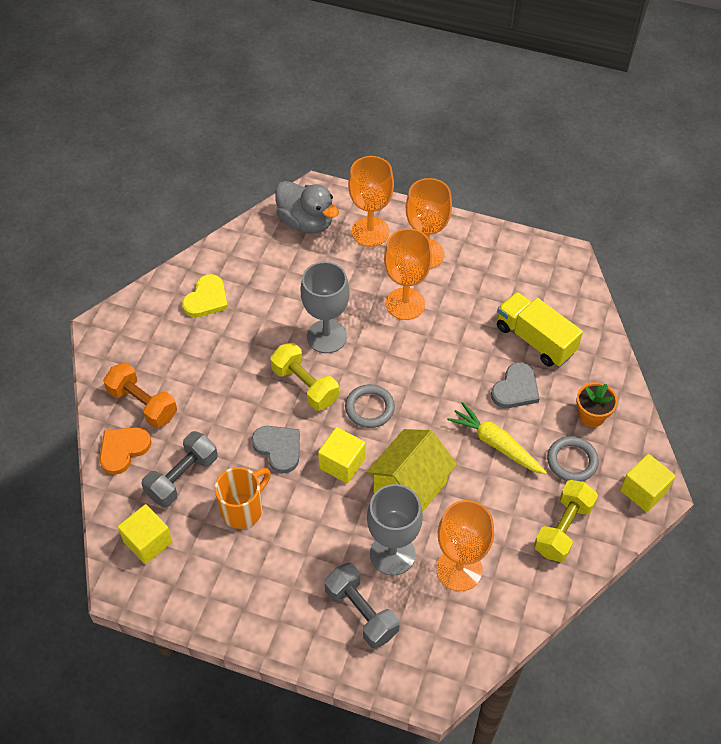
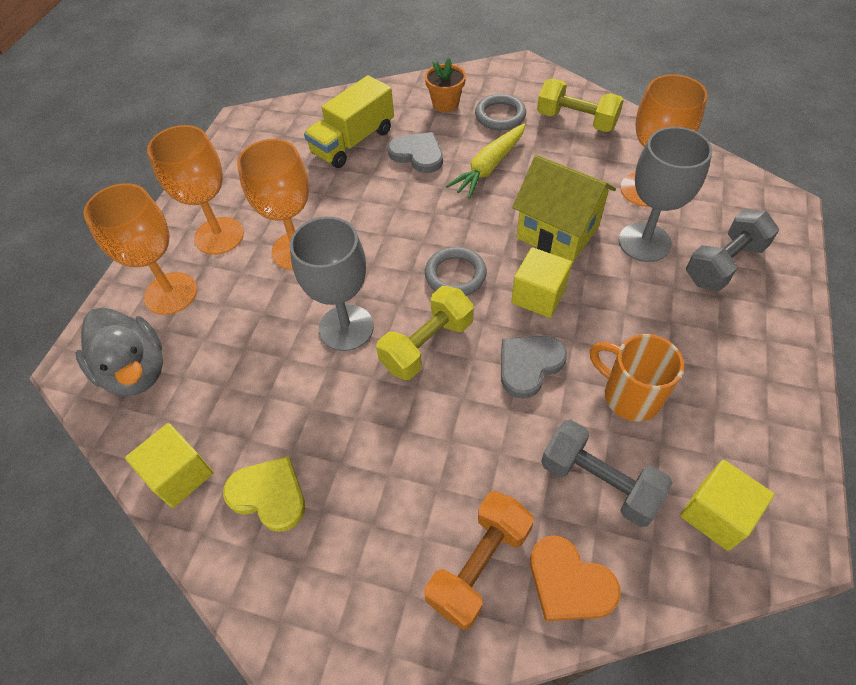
camera: 90 degrees left, 0 degrees up
(306, 222) = (135, 371): grey duck -> grey duck turned 105 degrees clockwise
(643, 491) = (523, 73): yellow cube -> yellow cube (180, 475)

